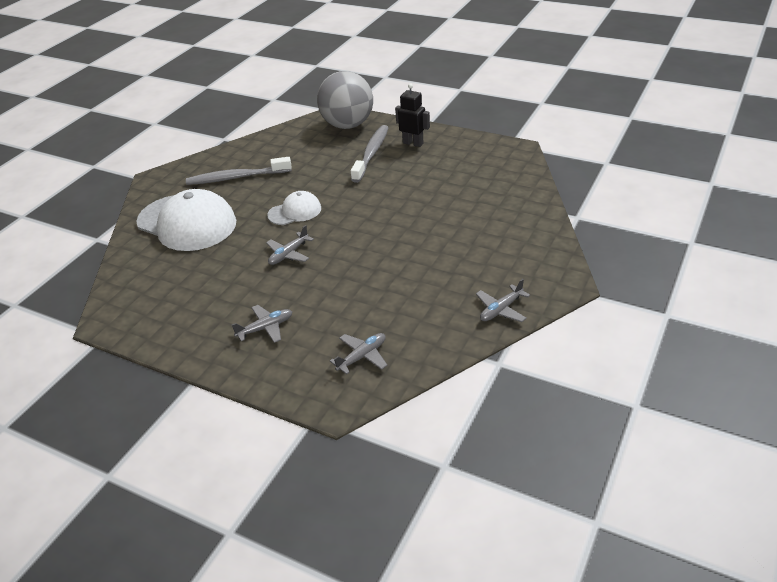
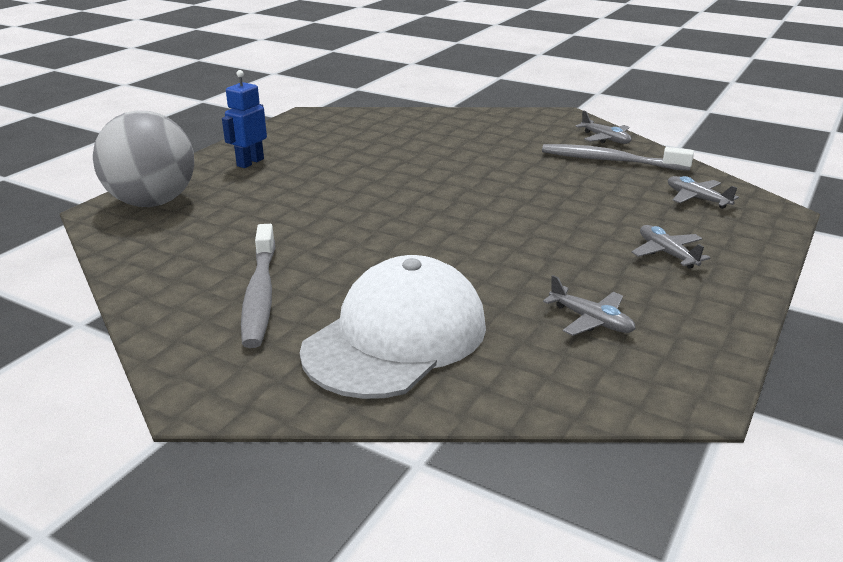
camera: 90 degrees left, 10 degrees down
(288, 254) = (504, 242): grey plane -> grey plane (591, 320)
(295, 212) = (395, 240): white cap -> none
(371, 154) = (259, 187): grey toothbrush -> grey toothbrush (610, 161)
(413, 143) = (250, 162): black robot -> blue robot

